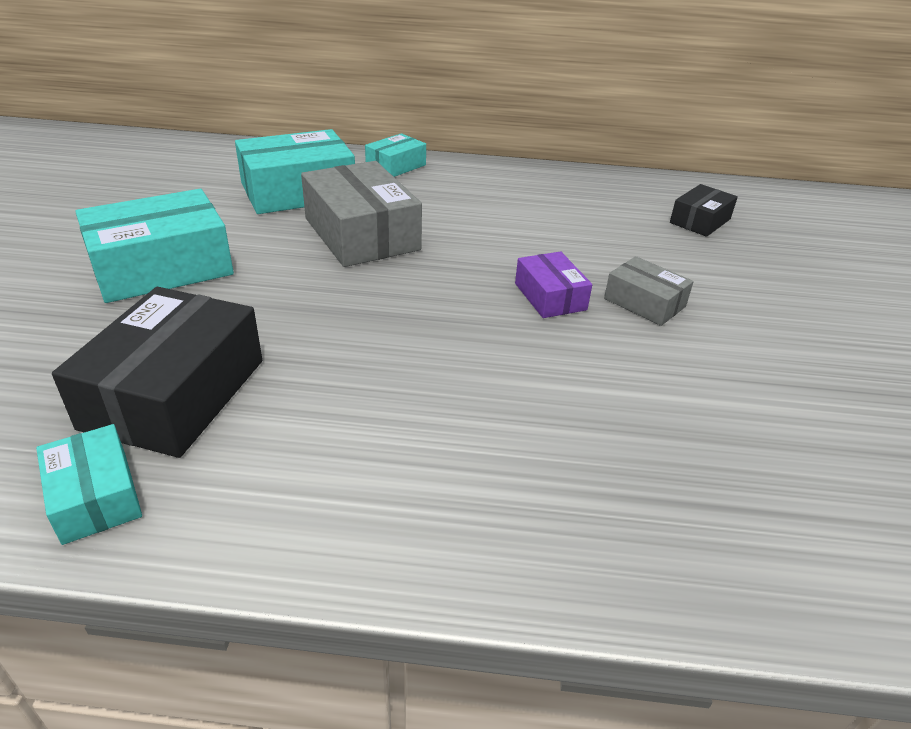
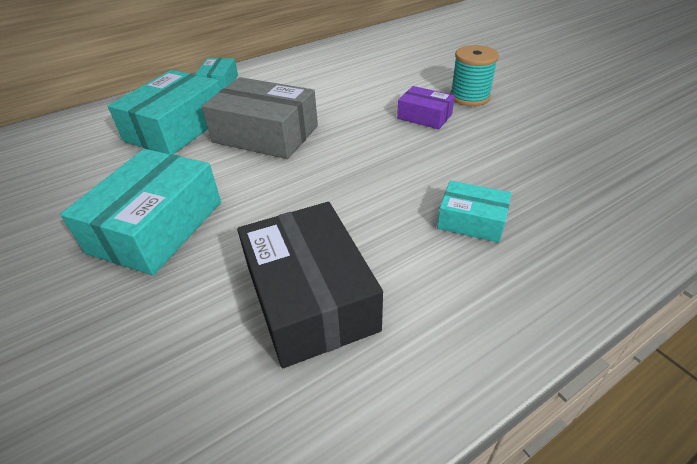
camera: 35 degrees left, 5 degrees up
(95, 496) = (370, 395): turquoise box -> turquoise box (471, 221)
(644, 302) = (469, 97): grey box -> turquoise spool
(700, 221) = (430, 45): black box -> none

